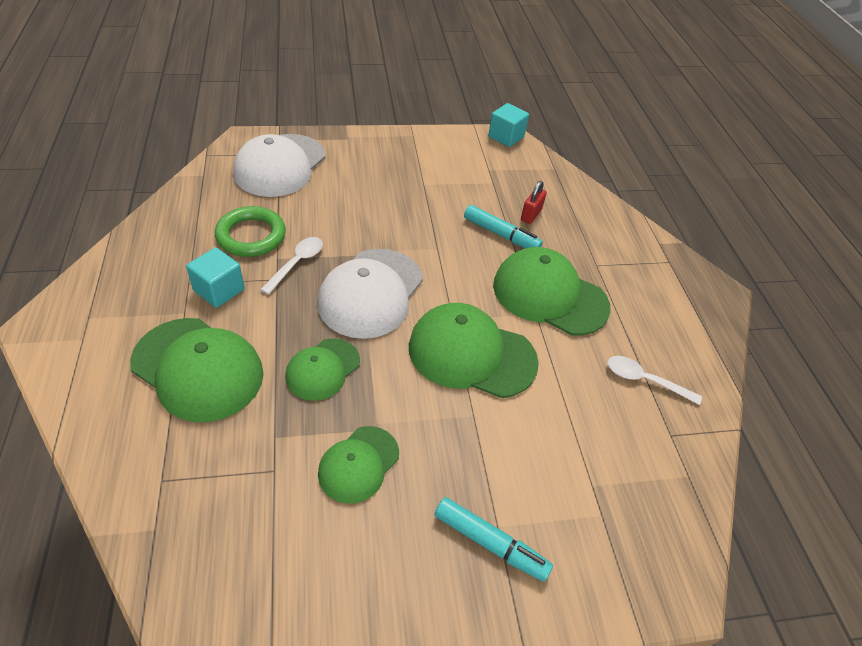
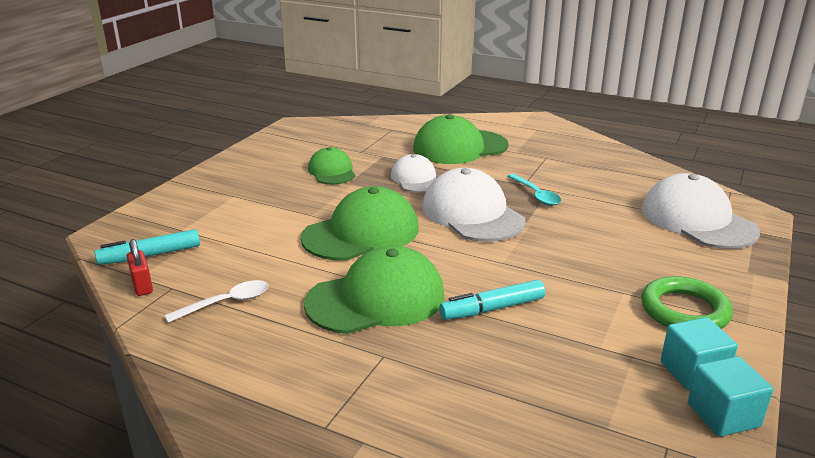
camera: 130 degrees right, 20 degrees down
(219, 290) = (529, 164): turquoise cube -> turquoise cube (693, 372)
(251, 236) = (587, 186): green ring -> green ring (684, 310)
(297, 263) = (536, 195): white spoon -> turquoise spoon
(323, 369) = (415, 179): green cap -> white cap
(490, 543) = (230, 190): turquoise marker -> turquoise marker (150, 255)
(531, 215) = (511, 348): red padlock -> red padlock (142, 286)

